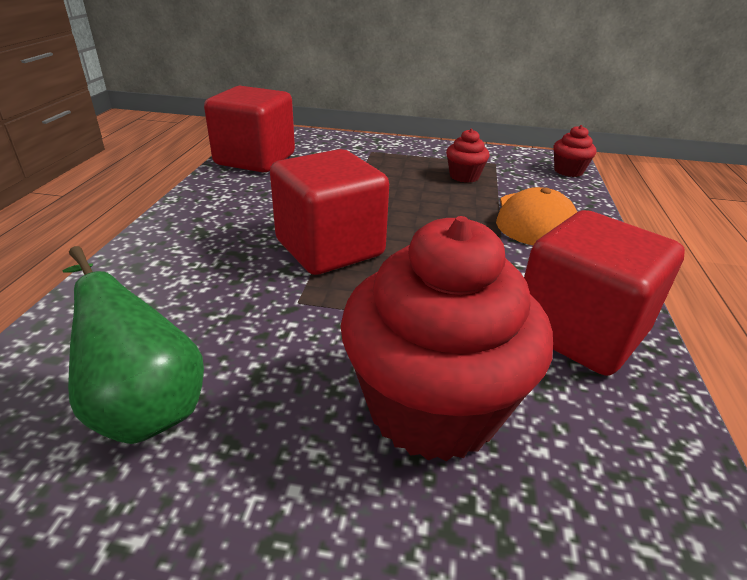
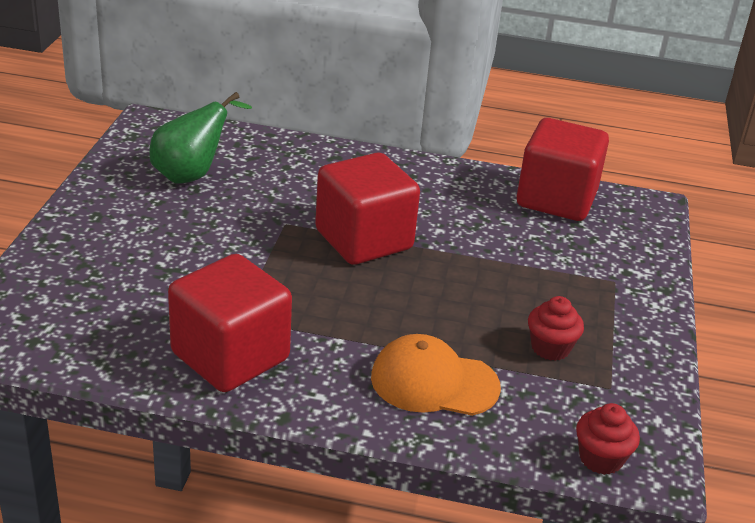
camera: 90 degrees right, 0 degrees up
(433, 407) = (166, 270): red cupcake -> none

